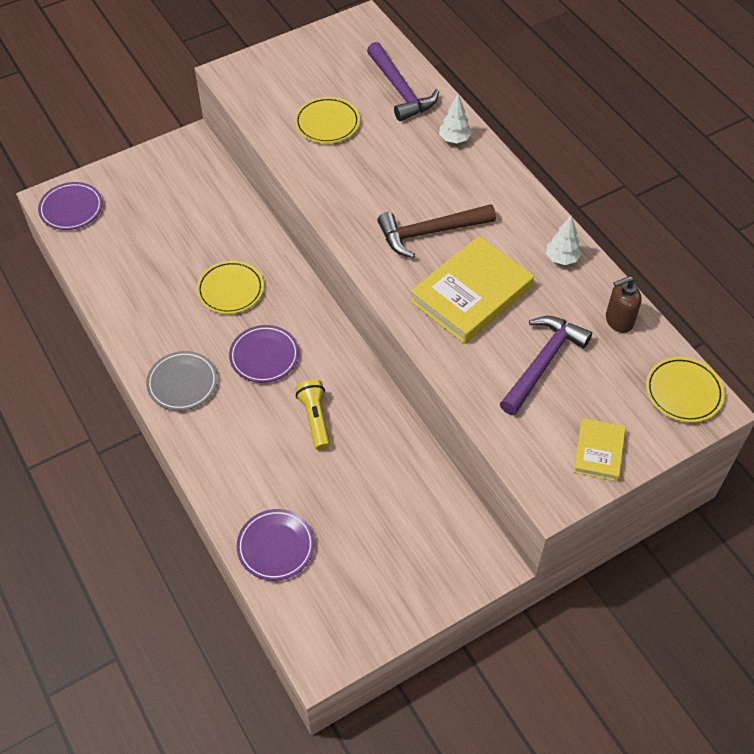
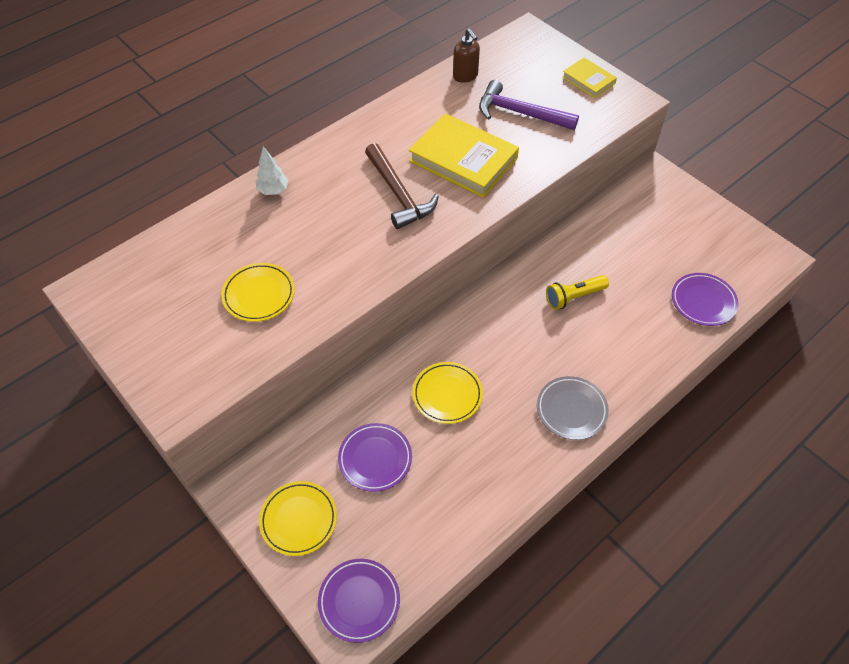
camera: 100 degrees left, 0 degrees up
(264, 356) = (520, 348): purple plate -> purple plate (375, 459)
(400, 90) = (202, 241): purple hammer -> none
(561, 258) = (409, 110): white tree -> none
(598, 451) = (588, 80): yellow book -> yellow book turned 45 degrees clockwise
(683, 392) = (520, 43): yellow plate -> yellow plate (299, 519)

